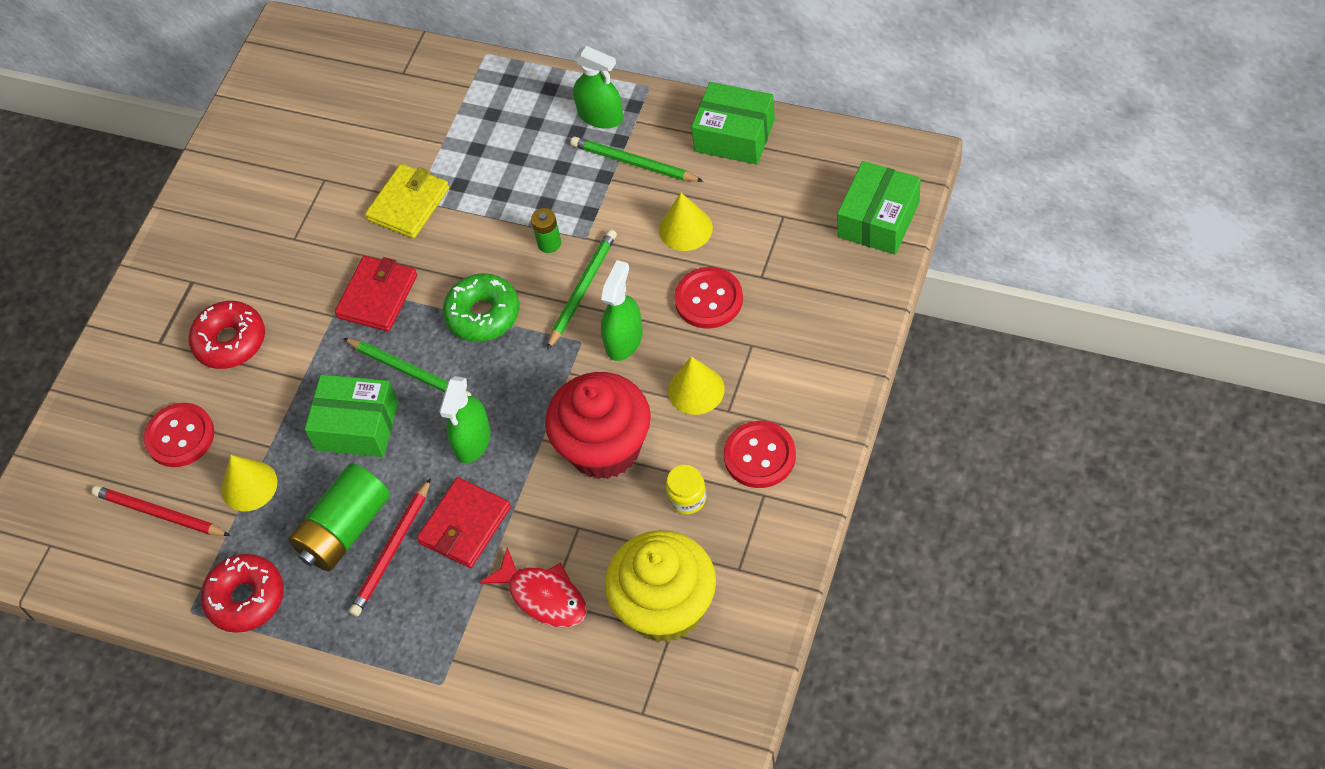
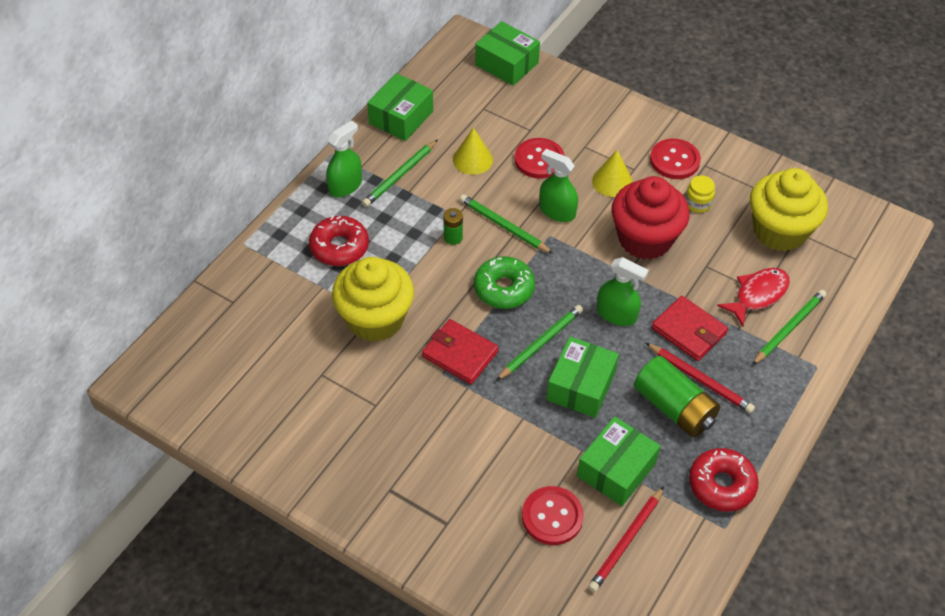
camera: 85 degrees left, 5 degrees down
(230, 341) = (466, 466): red donut -> red donut (339, 247)
(249, 485) = (616, 469): yellow cone -> green box
(408, 204) = (375, 319): yellow wallet -> yellow cupcake
(495, 642) = (789, 328): none -> green pencil

